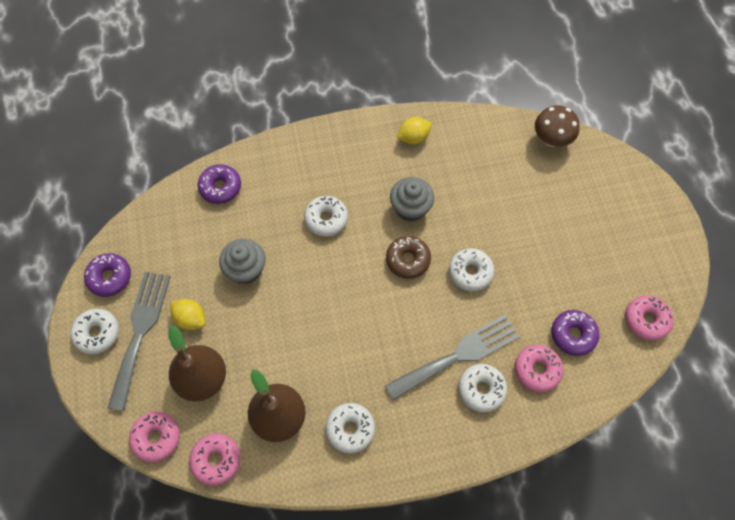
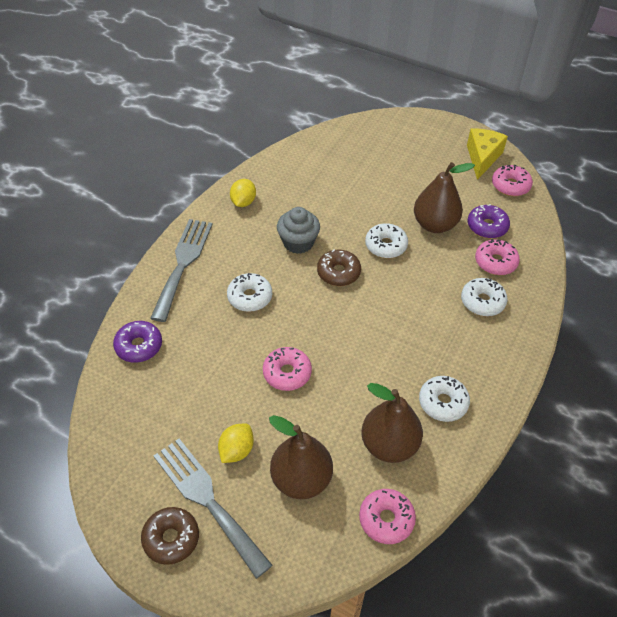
camera: 50 degrees left, 15 degrees down
(97, 333) = (171, 538): white donut -> brown donut
(110, 277) = (126, 489): purple donut -> none
(156, 437) = (322, 555): pink donut -> pink donut (287, 373)
(191, 319) = (236, 450): yellow lemon -> yellow lemon turned 45 degrees counterclockwise
(246, 269) = (234, 379): grey cupcake -> none
(458, 355) = (444, 296): grey fork -> grey fork (183, 264)
(532, 292) = (434, 224): none -> brown pear
(551, 139) = (331, 138): brown mushroom -> none
(657, 272) = (482, 158): none -> yellow cheese

